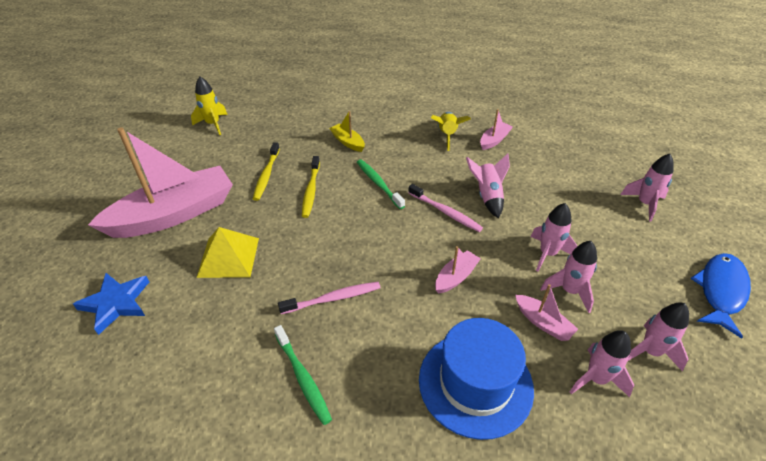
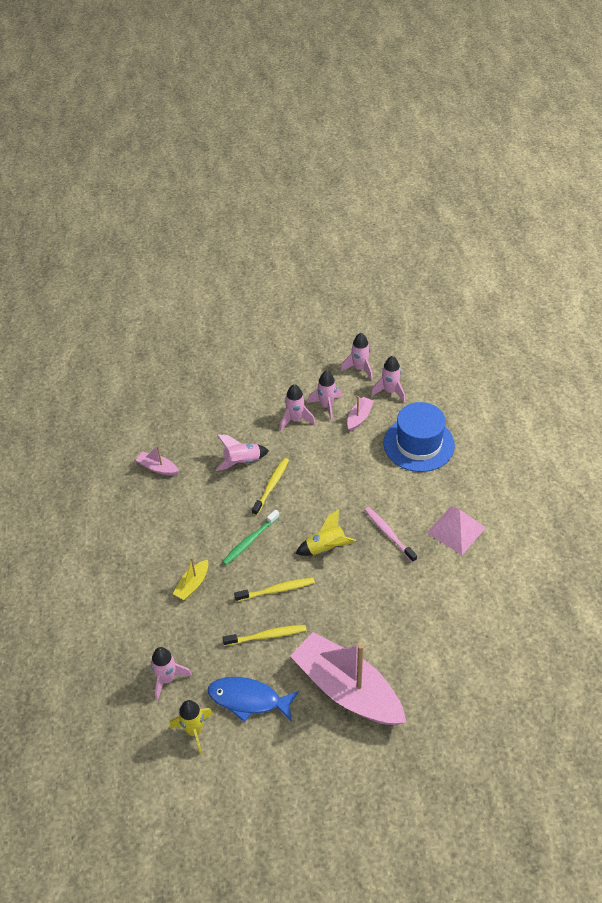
camera: 105 degrees left, 5 degrees up
(116, 303) = (455, 675): blue star -> none
(228, 257) = (378, 619): yellow pyramid -> none
(303, 377) = (456, 530): green toothbrush -> pink pyramid
(445, 212) = (271, 486): pink toothbrush -> yellow toothbrush
(447, 135) = (159, 505): yellow rocket -> yellow rocket (326, 548)
(456, 277) = (339, 467): pink boat -> none
(644, 204) = (219, 368): pink rocket -> pink rocket (167, 679)
(720, 291) = (296, 336): blue fish -> blue fish (248, 699)

